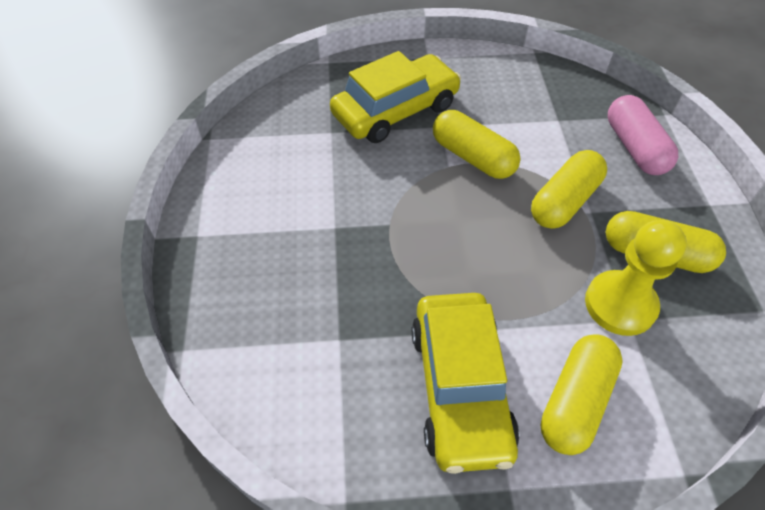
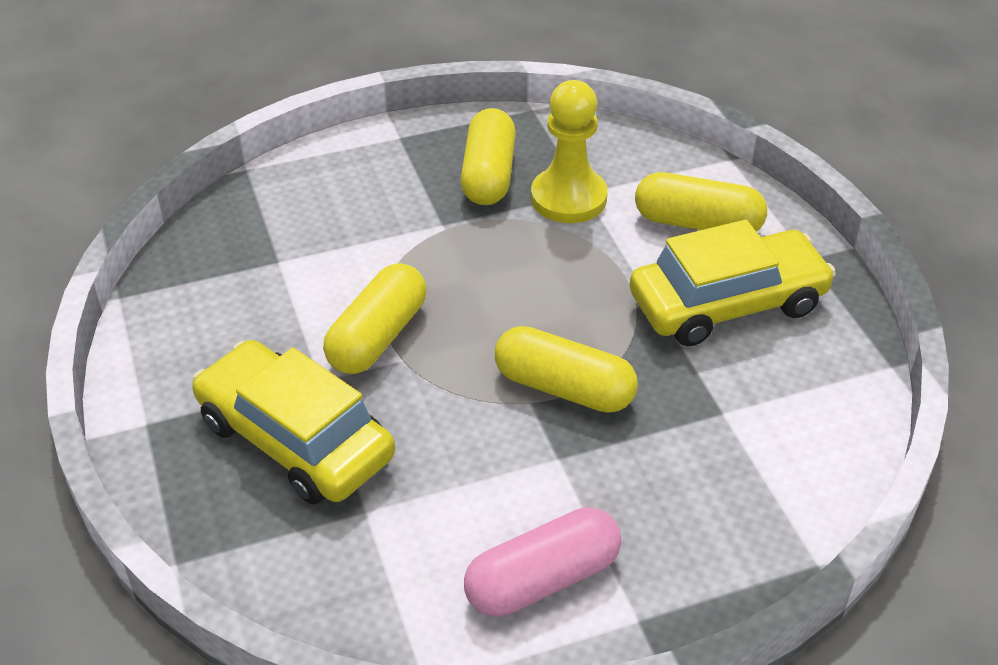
camera: 105 degrees left, 10 degrees down
(564, 201) = (433, 246): yellow capsule -> yellow capsule (564, 388)
(635, 147) = (318, 192): pink capsule -> pink capsule (542, 579)

